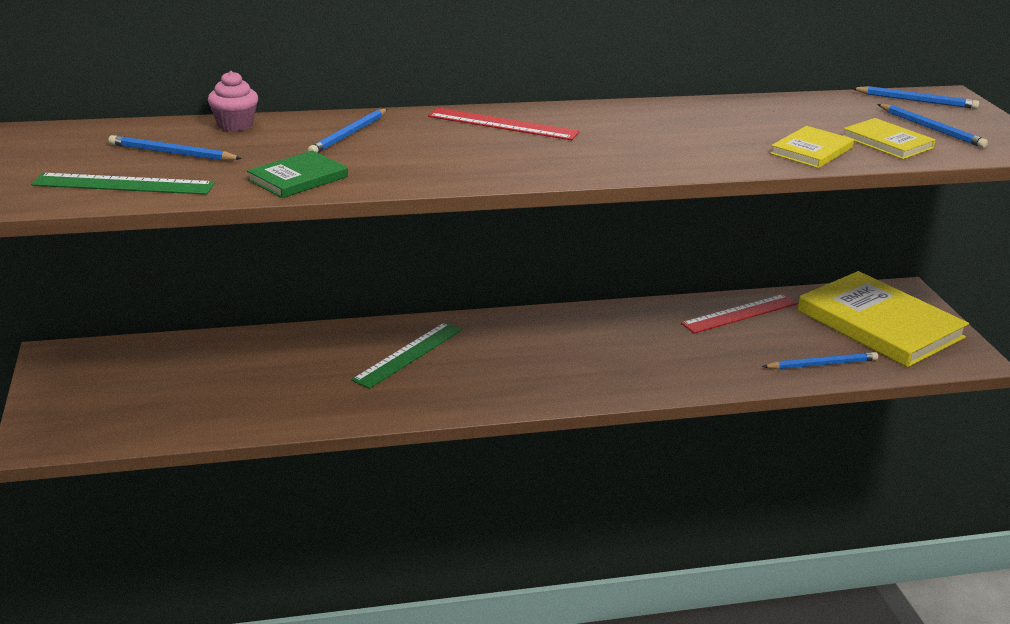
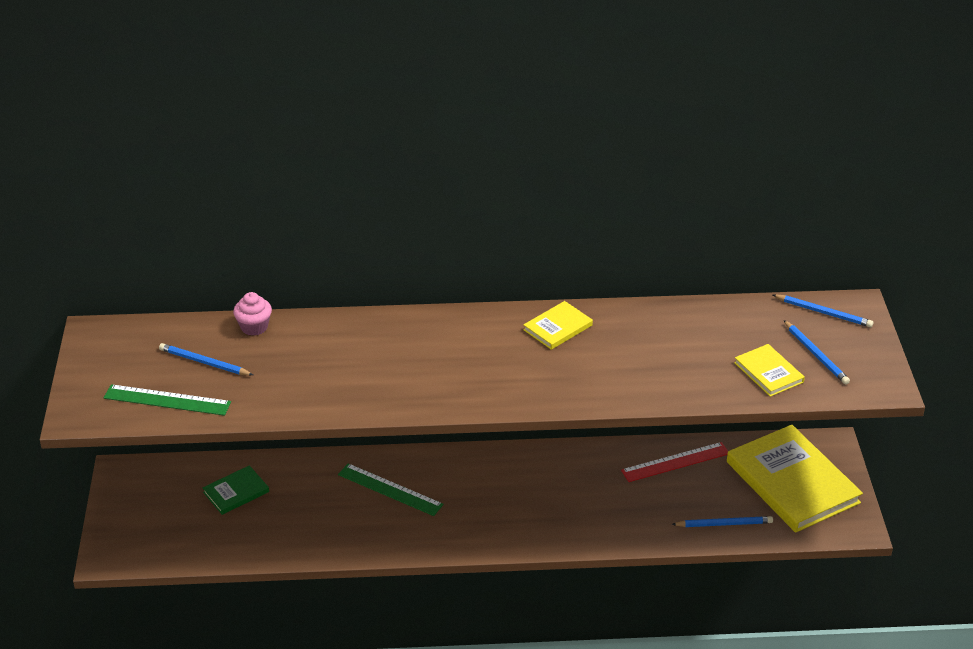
camera: 10 degrees right, 10 degrees up
(298, 178) = (292, 399): green book -> green book (236, 492)
(349, 134) = (339, 343): blue pencil -> none
(408, 354) = (390, 489): green ruler -> green ruler turned 75 degrees clockwise
(502, 124) = (461, 334): red ruler -> none
(811, 150) = (699, 381): yellow book -> yellow book (557, 327)

